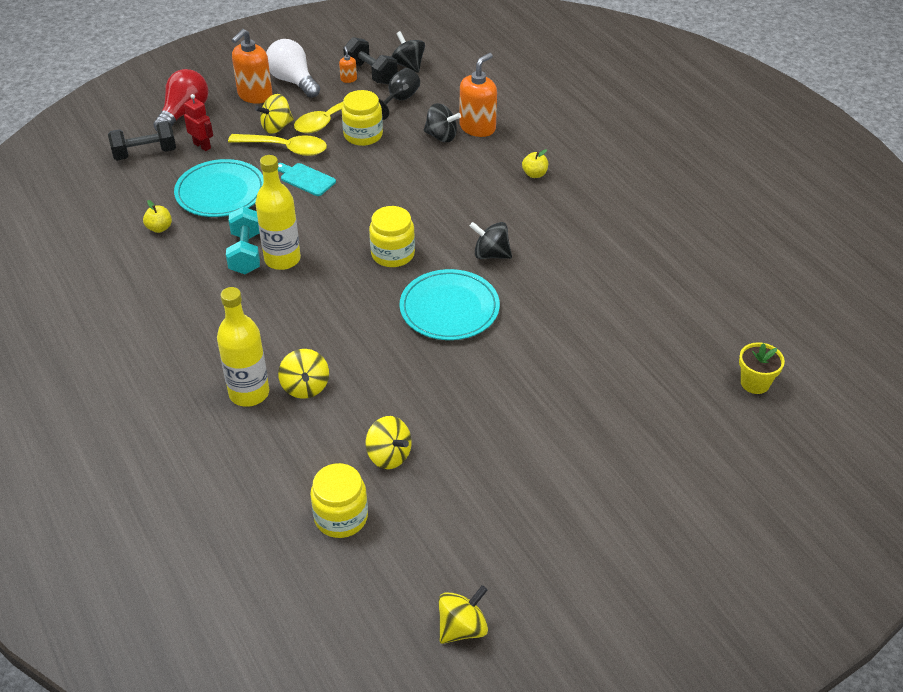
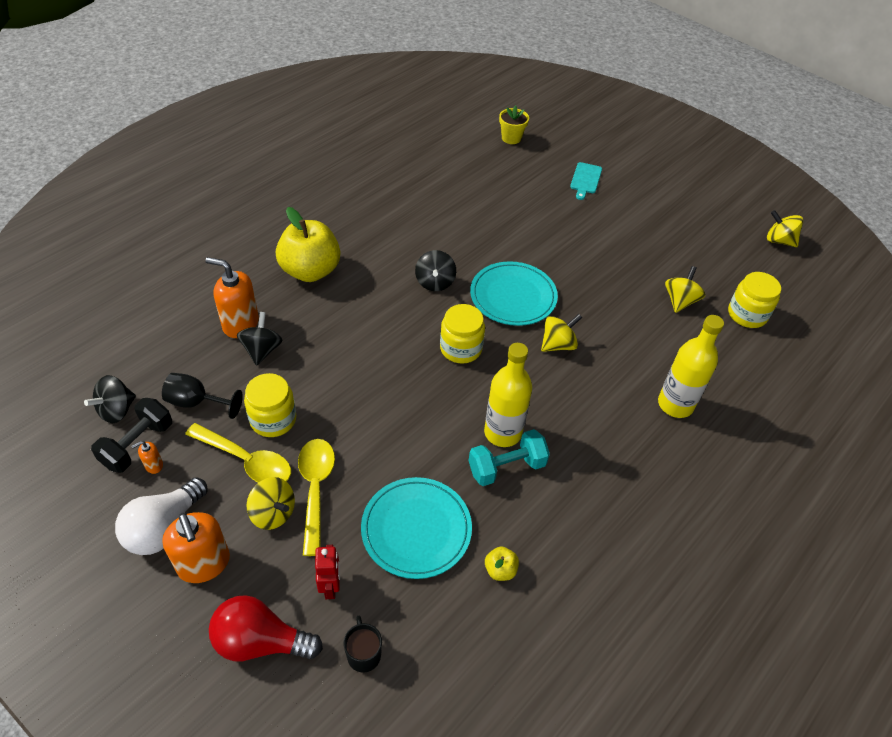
camera: 110 degrees left, 5 degrees up
(145, 153) = (364, 654): black dumbbell -> black mug
(202, 146) = (330, 586): red robot -> red robot turned 150 degrees clockwise
(255, 95) = (204, 564): orange soap dispenser -> orange soap dispenser turned 45 degrees clockwise
(305, 179) = (368, 451): turquoise cutting board -> turquoise cutting board (585, 180)
(305, 387) = (646, 368): yellow spinning top -> yellow spinning top (558, 344)
(534, 174) = (310, 271): yellow apple -> yellow apple, size x2.41

